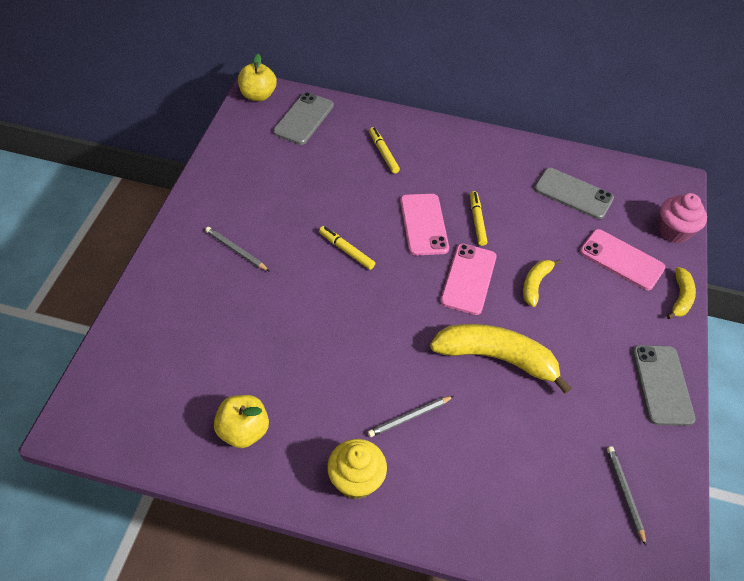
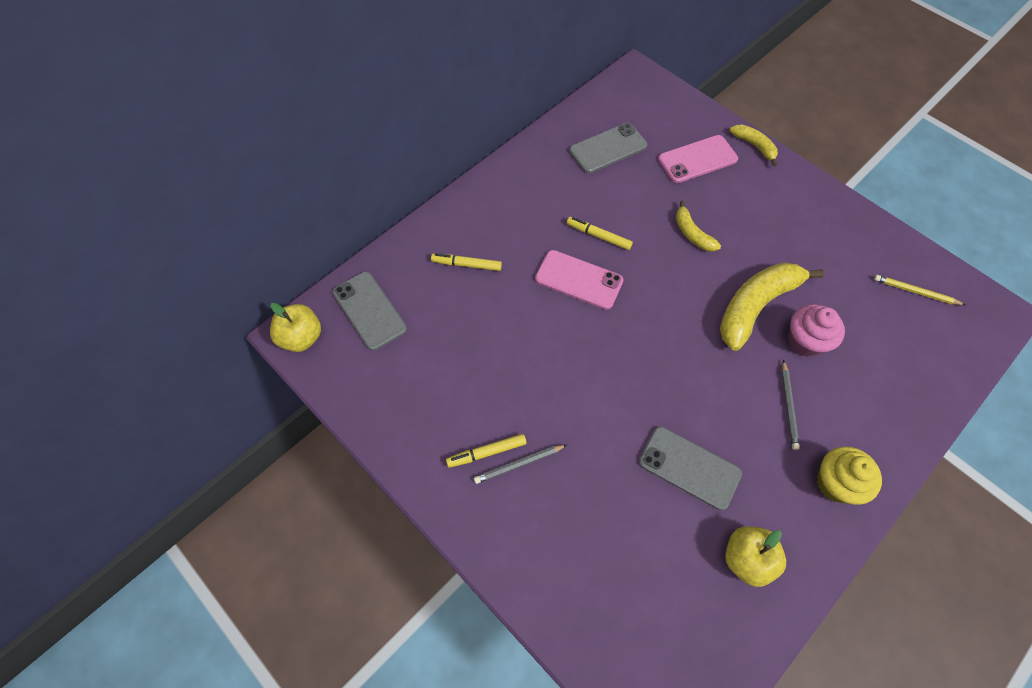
camera: 55 degrees left, 10 degrees up
(346, 250) = (575, 361): yellow marker -> yellow marker (486, 452)
(468, 279) = (661, 279): pink phone -> none
(625, 494) = (915, 292): grey pencil -> yellow pencil
(662, 385) = (830, 209): grey phone -> grey phone (689, 468)
(673, 231) = (686, 108): pink cupcake -> pink cupcake (805, 341)

